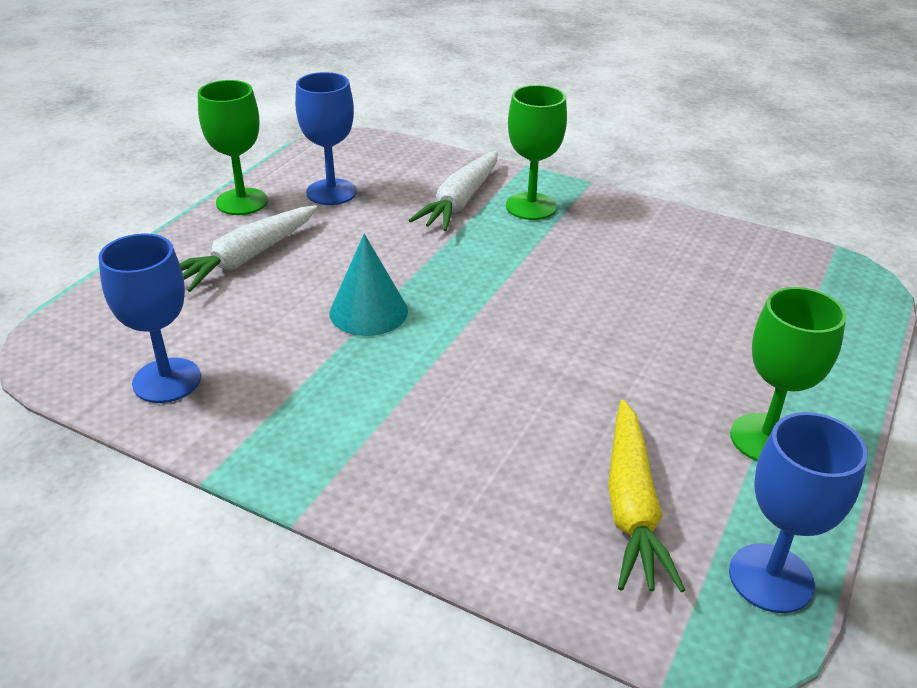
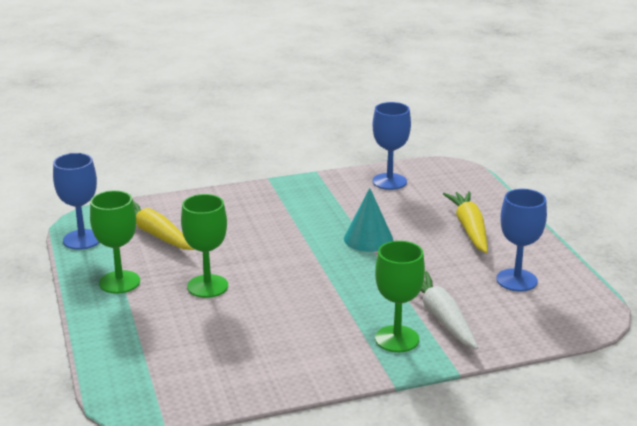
camera: 135 degrees right, 10 degrees down
(242, 202) = (542, 249): green goblet -> green goblet (207, 286)
(246, 258) = (469, 228): white carrot -> yellow carrot

